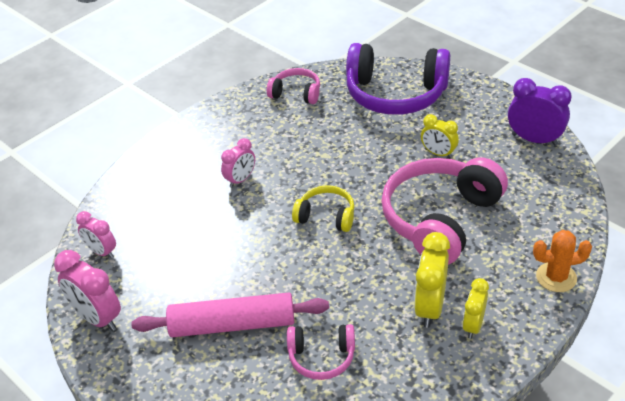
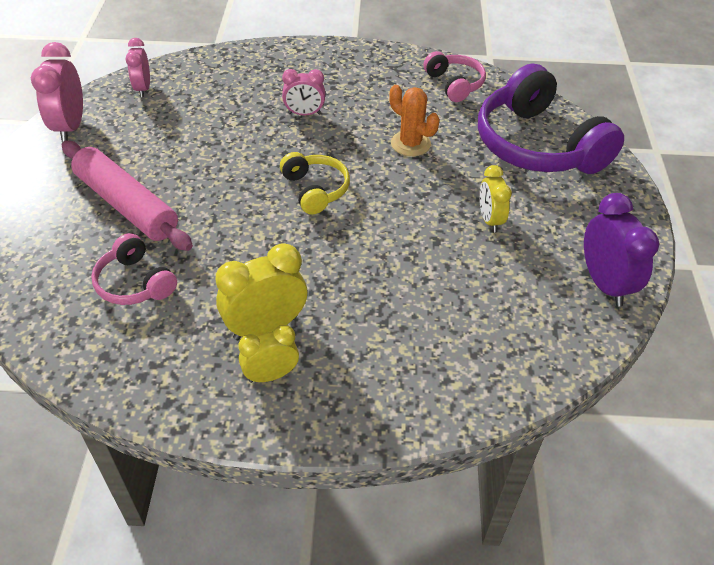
camera: 45 degrees right, 5 degrees up
(440, 219) = (396, 271): pink headphones -> none
(556, 277) = (408, 412): orange cactus -> orange cactus (410, 144)

